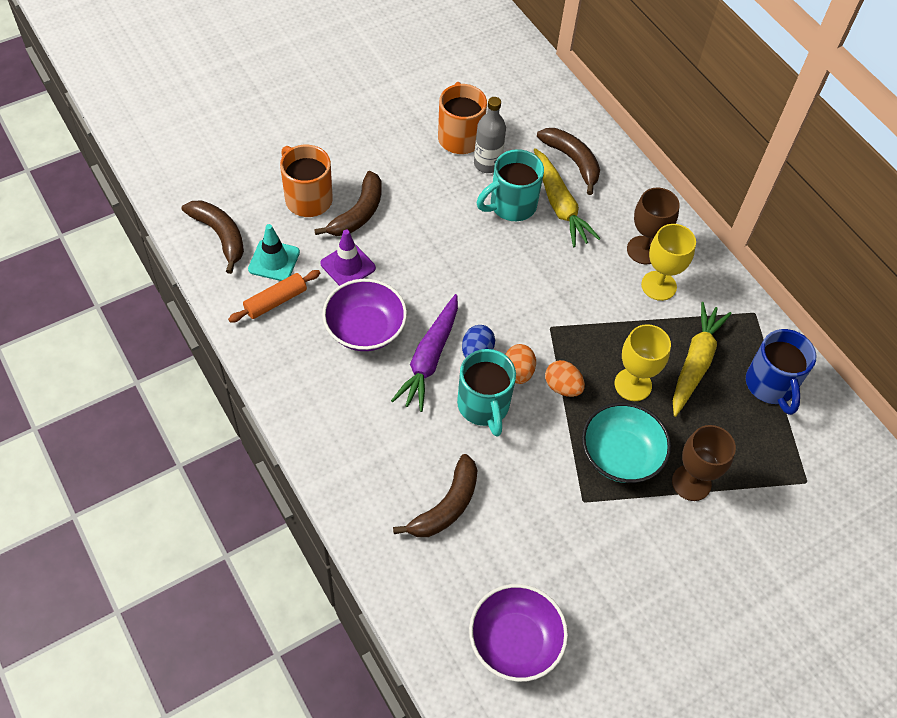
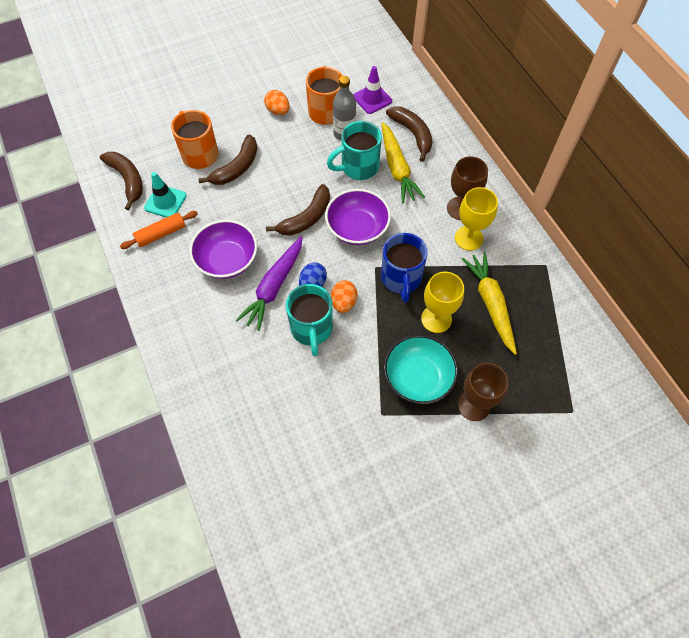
camera: 10 degrees right, 5 degrees up
(348, 266) = (222, 209): purple traffic cone -> purple traffic cone (372, 99)
(446, 506) = (268, 410): brown banana -> brown banana (306, 218)
(515, 641) = (307, 530): purple bowl -> purple bowl (357, 228)
(562, 387) = (378, 317): orange egg -> orange egg (278, 111)
(695, 363) = (490, 304): yellow carrot -> yellow carrot turned 45 degrees counterclockwise
(770, 385) = (552, 327): blue mug -> blue mug (401, 279)

